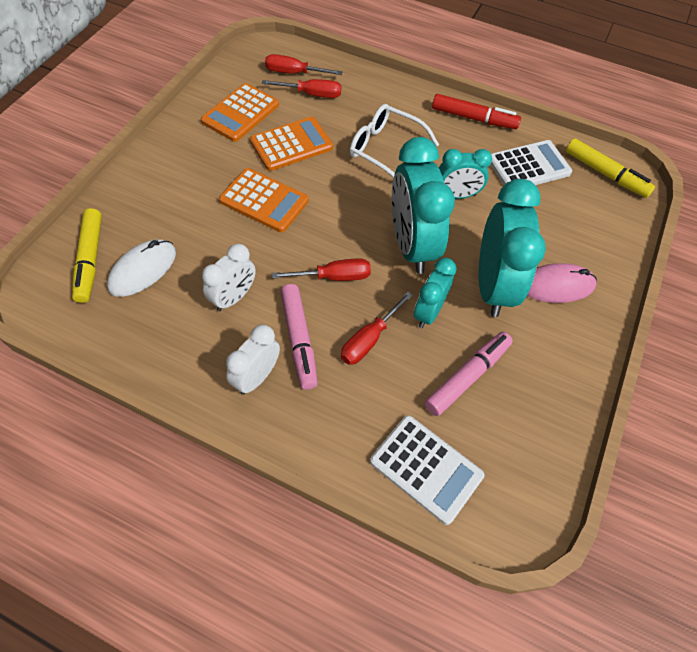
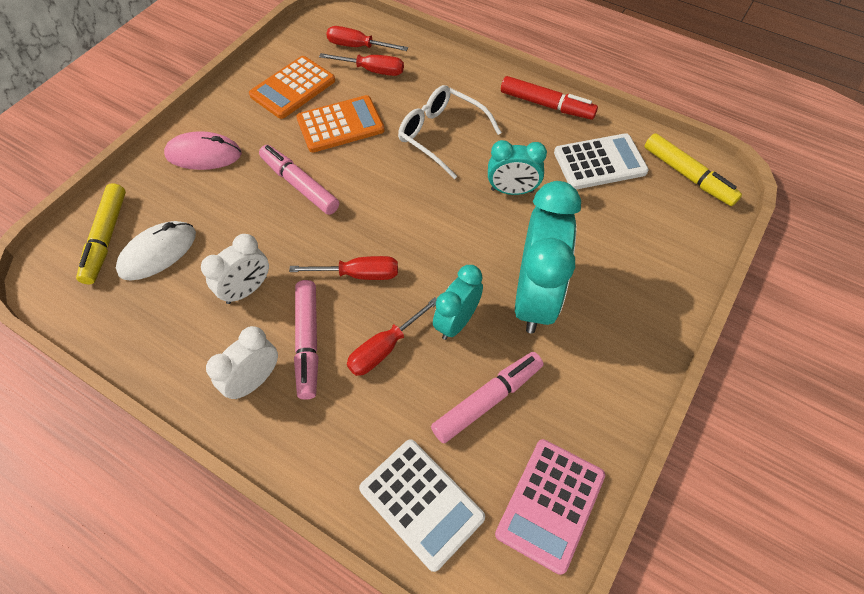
camera: 10 degrees right, 0 degrees up
(264, 201) = (299, 185): orange calculator -> pink marker
(411, 246) = (451, 245): turquoise clock -> none
(536, 459) = (550, 504): none -> pink calculator
(556, 286) = (608, 302): pink mouse -> pink mouse (204, 154)

